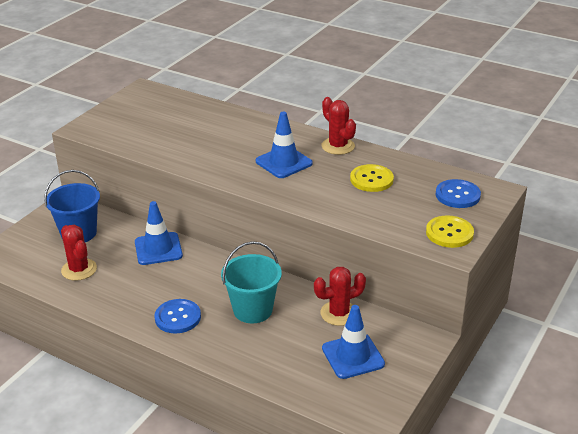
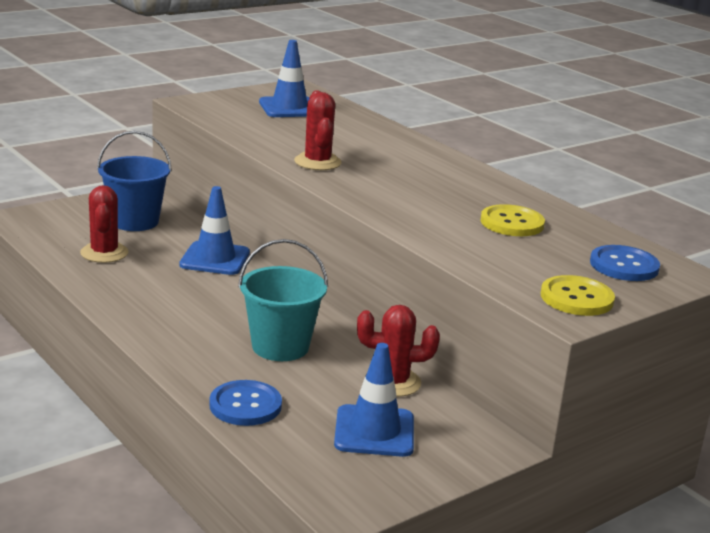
camera: 20 degrees right, 10 degrees down
(178, 317) = (179, 327): blue button -> blue button (245, 405)
(284, 162) = (407, 182): blue traffic cone -> blue traffic cone (289, 108)
(338, 146) = (495, 184): red cactus -> red cactus (317, 162)

